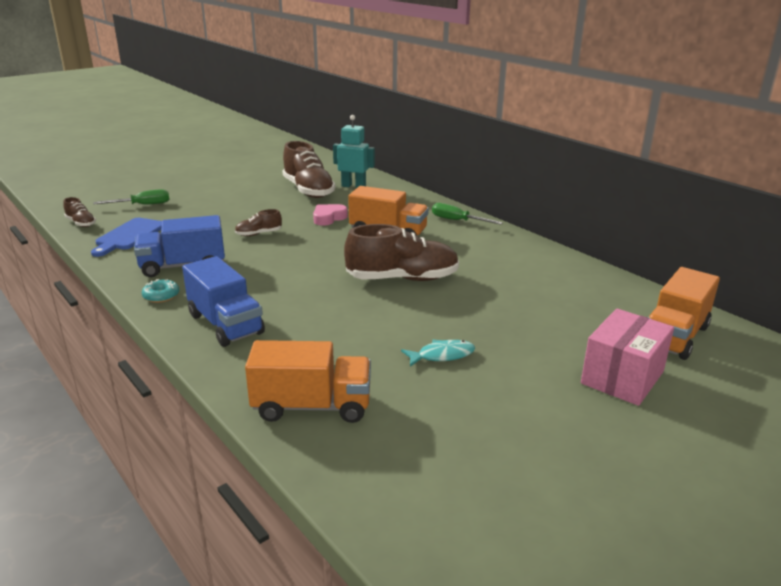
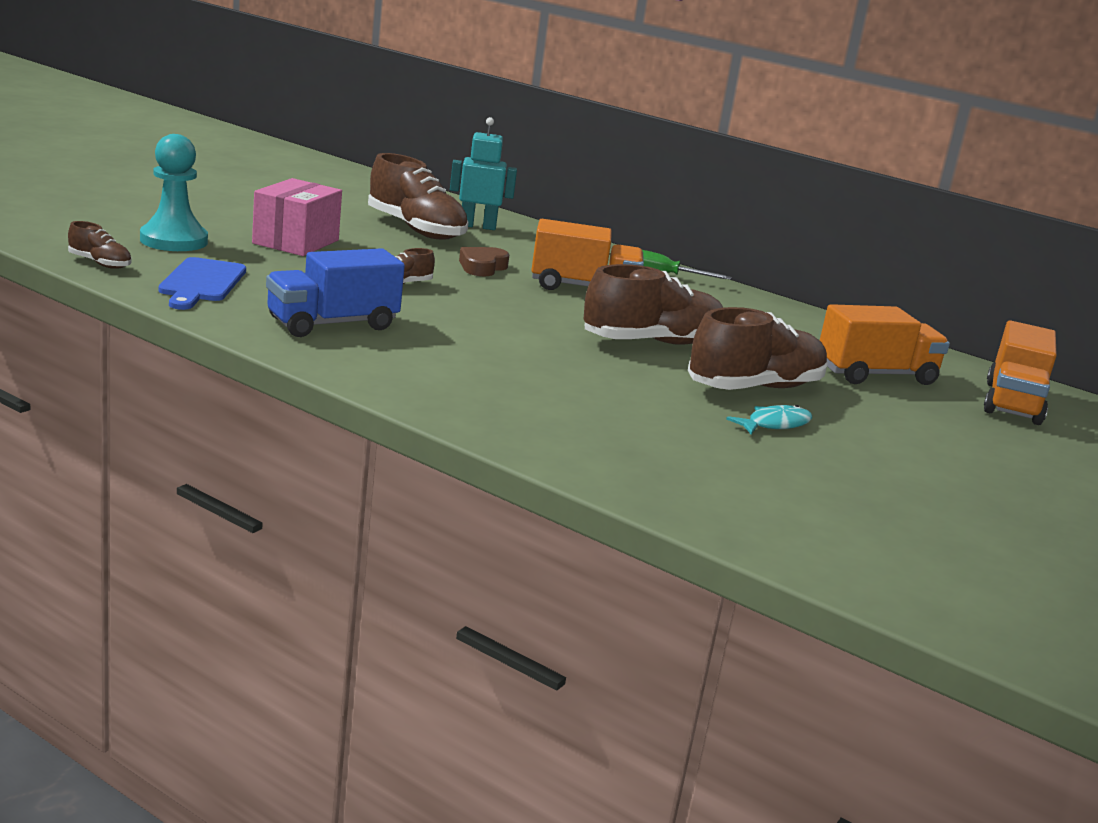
camera: 20 degrees left, 5 degrees down
(142, 205) = (174, 241): green screwdriver -> turquoise pawn
(161, 296) = (341, 360): turquoise donut -> none
(225, 324) = (469, 393): blue truck -> none
(312, 406) = (669, 477): orange truck -> orange truck (876, 375)
(328, 218) = (482, 267): pink heart -> brown heart
(452, 320) = (754, 388): none -> brown shoe
(622, 377) = (987, 442): pink box -> pink box (296, 242)

